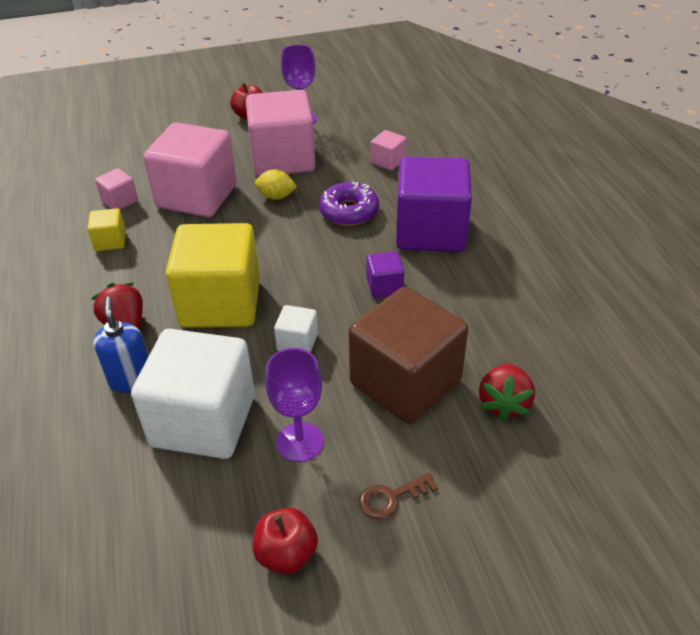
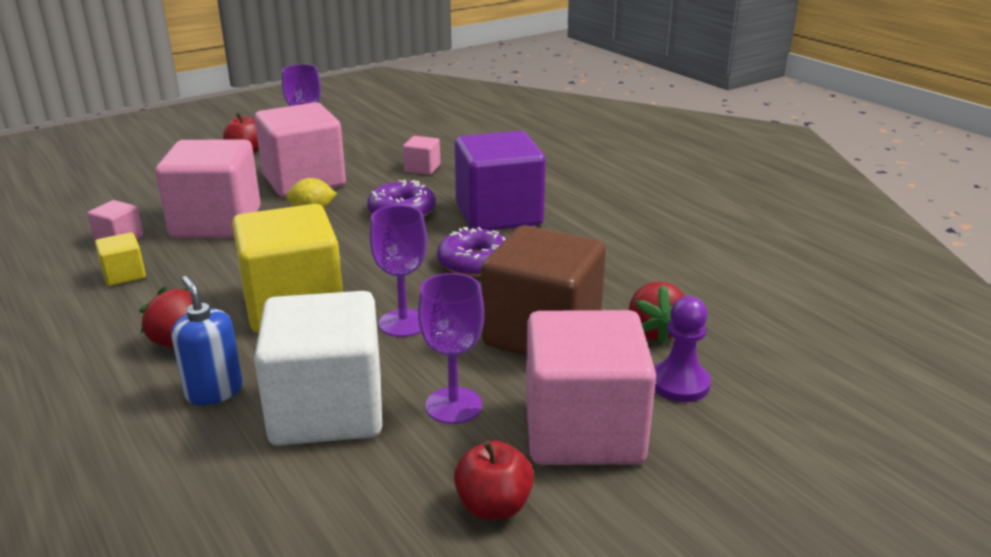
camera: 20 degrees left, 15 degrees down
(297, 342) = (403, 323): white cube -> purple goblet
(384, 286) = (475, 263): purple cube -> purple donut
(391, 498) = (583, 431): brown key -> pink cube
(497, 469) = (679, 384): none -> purple pawn

